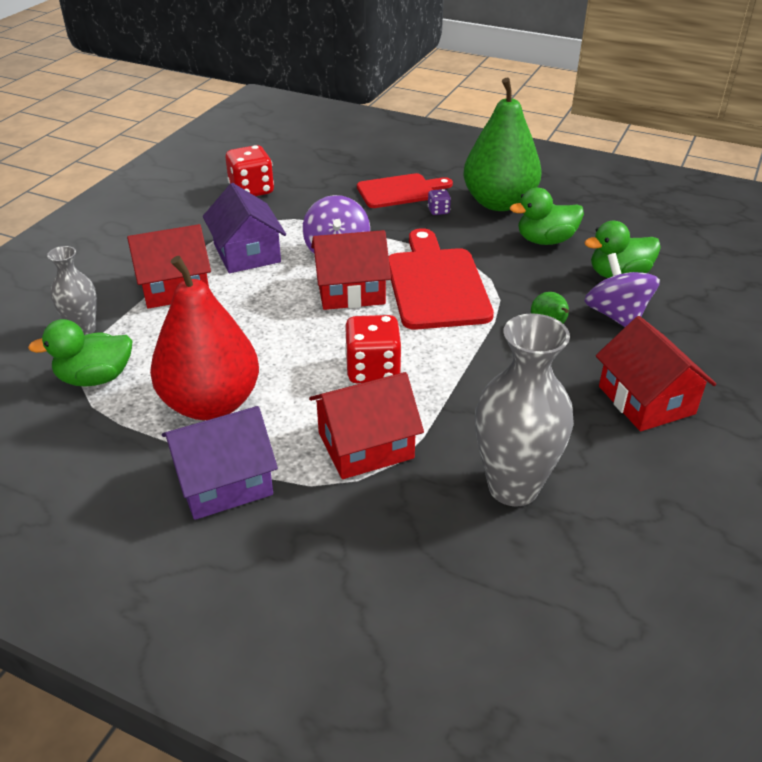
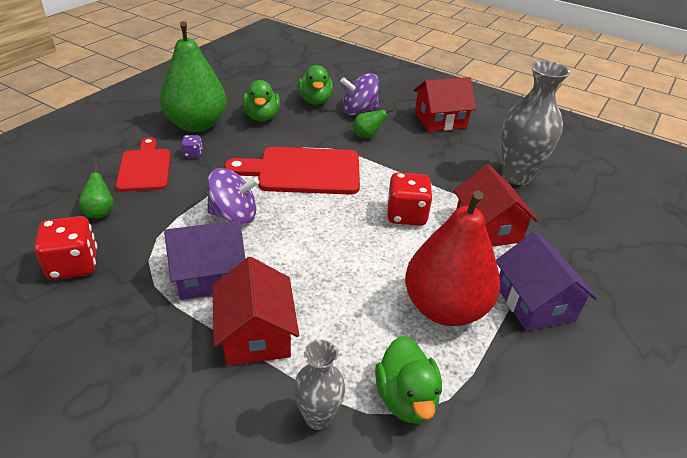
camera: 85 degrees left, 0 degrees up
(323, 185) = (100, 212): none -> green pear
(351, 291) = (299, 214): red house -> none

